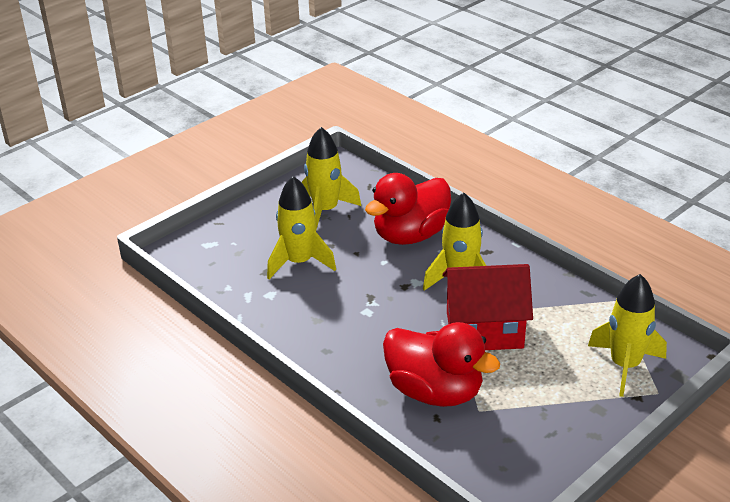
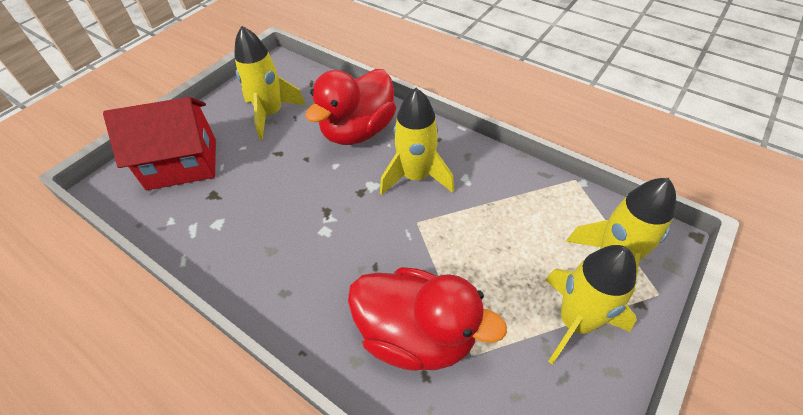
camera: 10 degrees left, 15 degrees up
(299, 262) = (247, 178): yellow rocket -> yellow rocket (575, 322)
(484, 330) = (454, 237): red house -> red house (182, 164)

